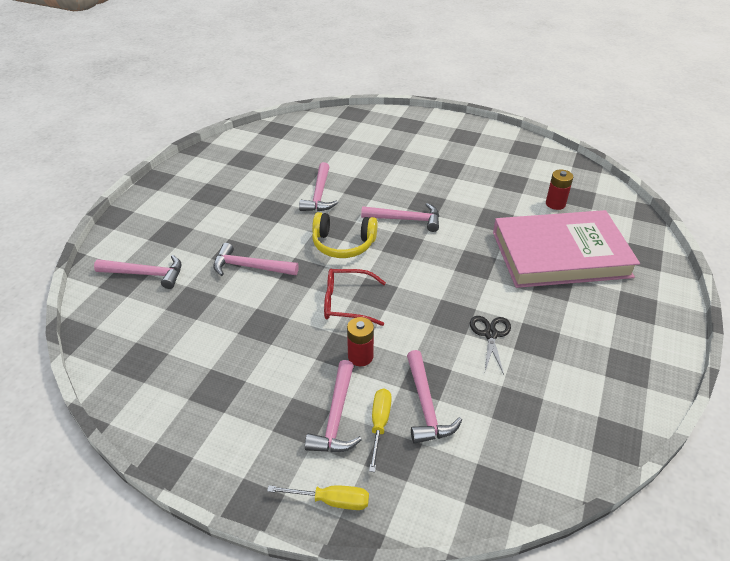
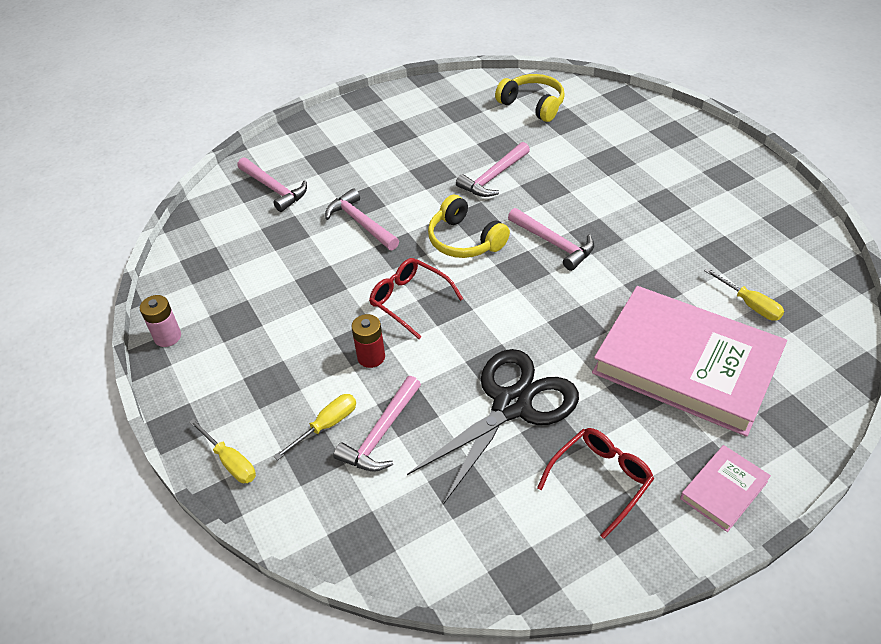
camera: 40 degrees right, 5 degrees up
(165, 437) = (167, 337): none -> pink battery
(297, 139) = (532, 105): none -> yellow headphones
(336, 416) = (300, 397): pink hammer -> none
(490, 334) = (512, 405): black scissors -> black scissors, size x2.10
(555, 204) = (749, 304): red battery -> yellow screwdriver
(590, 349) = (600, 480): none -> red glasses
(656, 314) = (724, 490): none -> pink book

